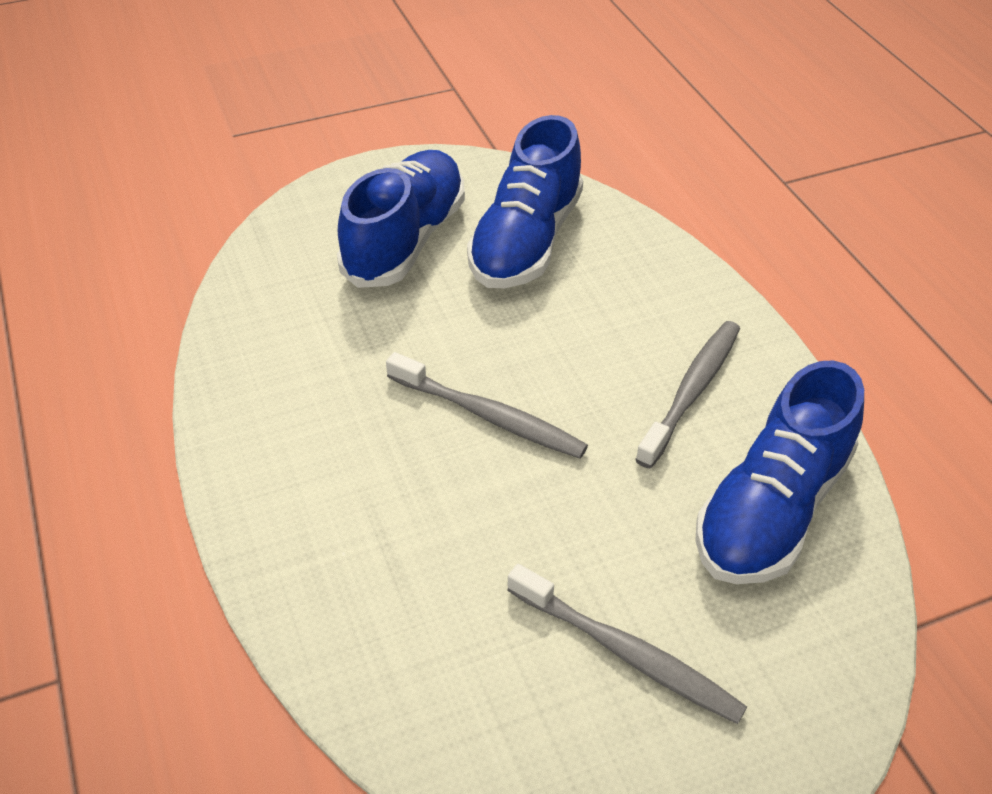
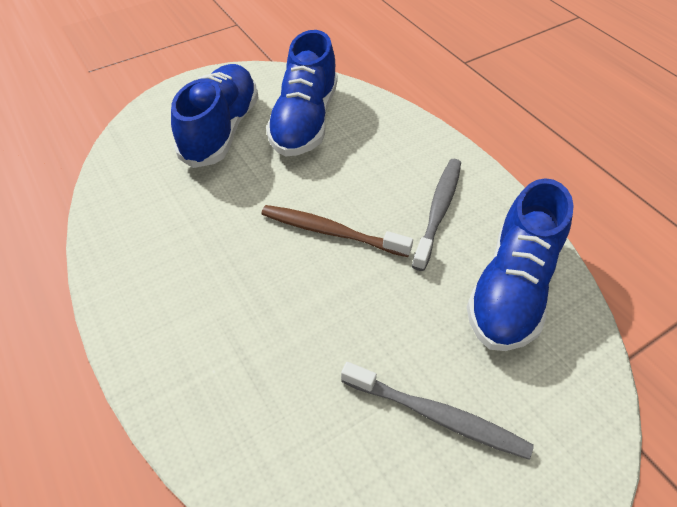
camera: 10 degrees left, 5 degrees up
(489, 416) = (302, 249): grey toothbrush -> none
(532, 399) = (331, 232): none -> brown toothbrush

